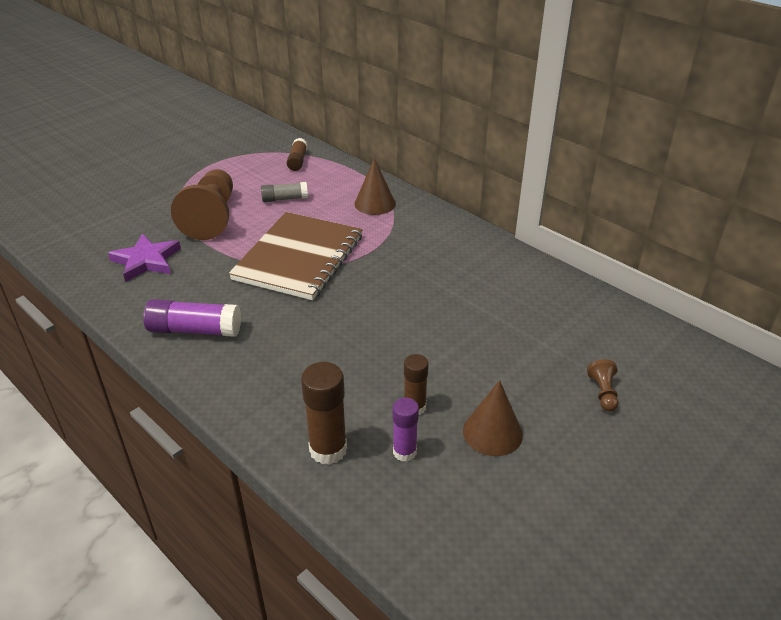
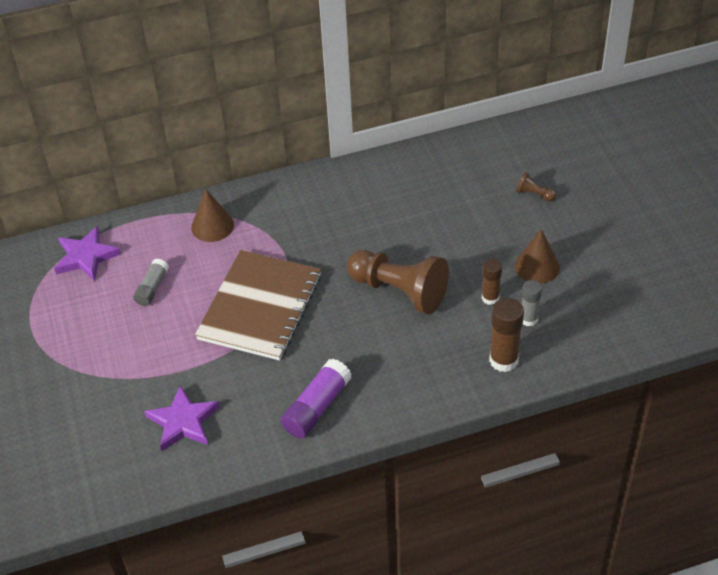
camera: 60 degrees left, 10 degrees up
(211, 217) = (143, 353): brown pawn -> brown pawn (399, 291)
(297, 161) = (86, 256): brown glue stick -> purple star
(299, 257) = (260, 307): brown notebook -> brown notebook turned 60 degrees clockwise
(404, 452) = (529, 319): purple glue stick -> grey glue stick

